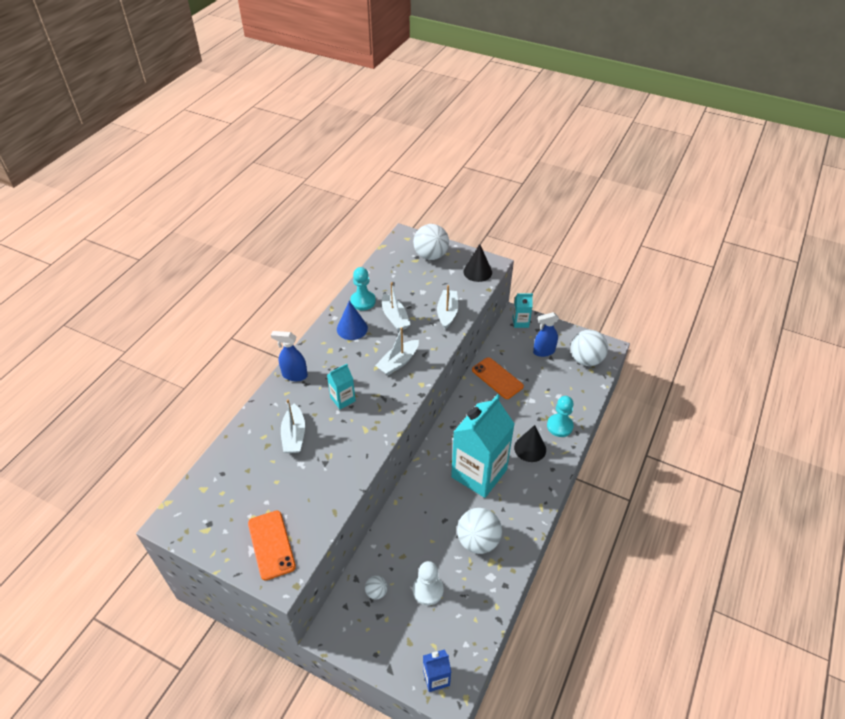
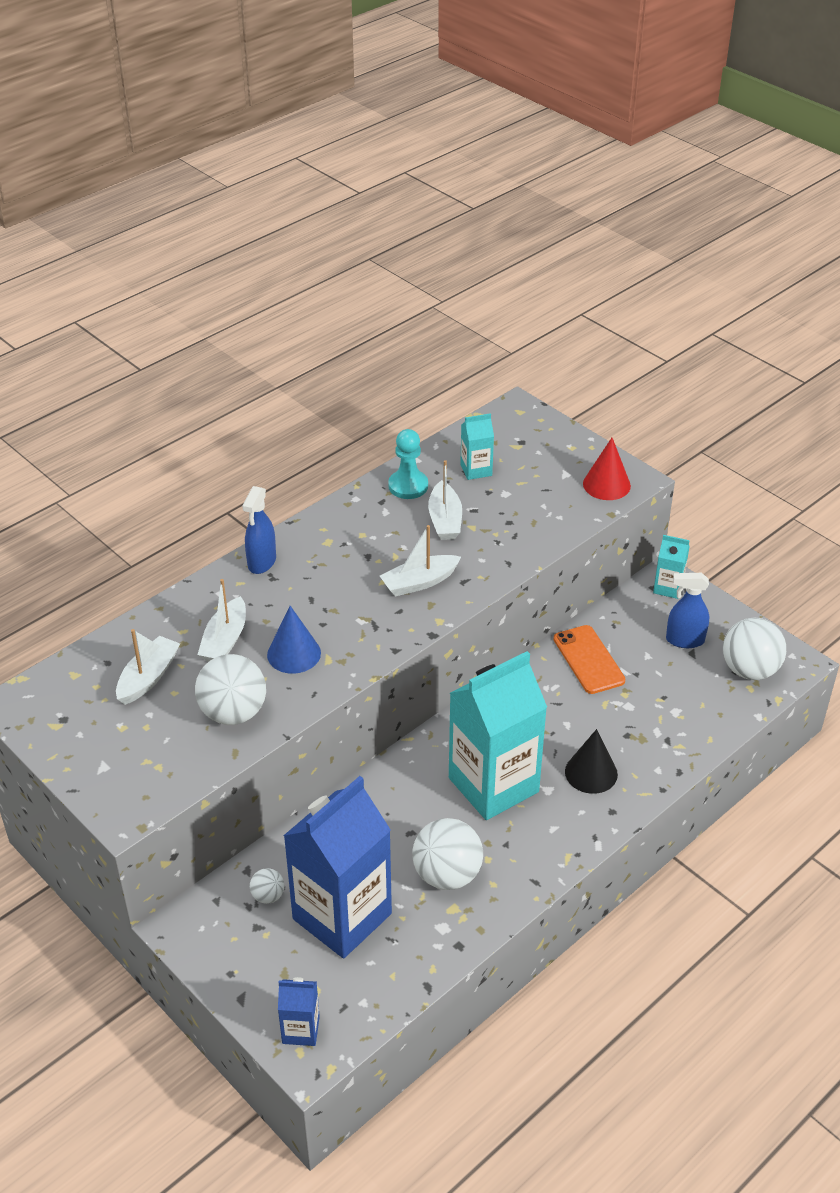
camera: 20 degrees right, 5 degrees down
(271, 545) = (132, 768): orange phone -> none
(294, 375) = (262, 562): blue spray bottle -> blue spray bottle turned 105 degrees counterclockwise
(343, 399) = (315, 611): turquoise carton -> turquoise carton (476, 470)
(352, 328) = (374, 520): blue cone -> blue cone (294, 654)
(428, 590) = (342, 916): white pawn -> blue carton
(431, 255) = (544, 444): white ball -> white ball (233, 713)
(447, 313) = (528, 532): white boat -> white boat (148, 677)
(477, 272) = (606, 484): black cone -> red cone
(559, 426) = (655, 754): turquoise pawn -> none

